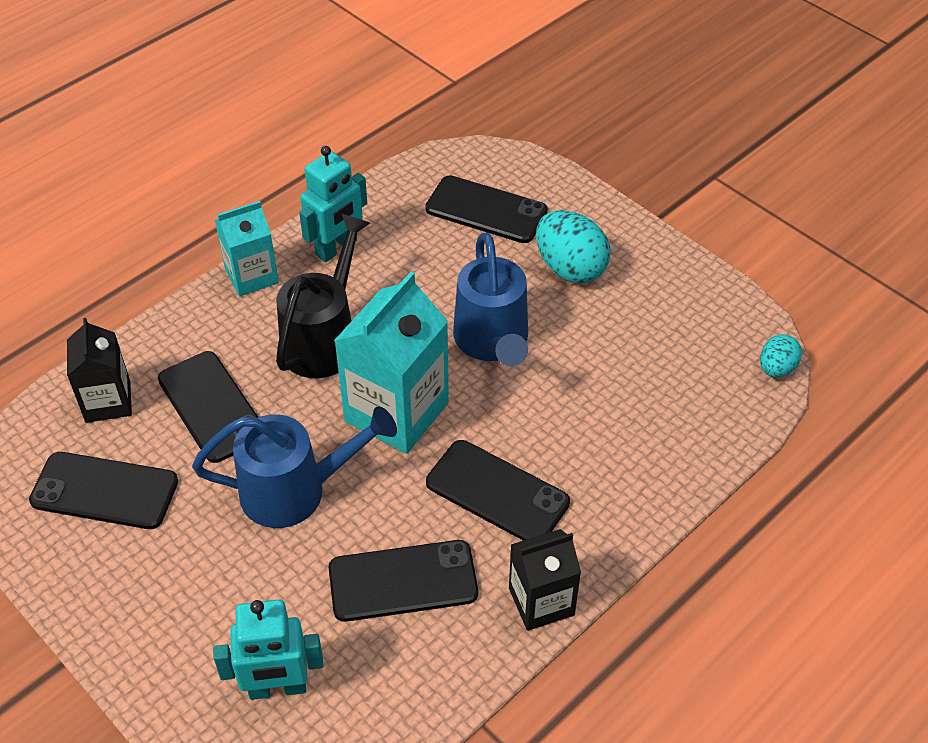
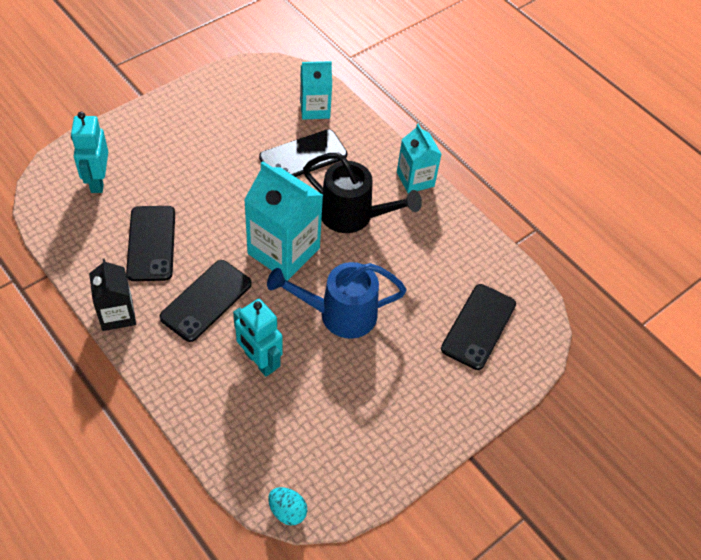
camera: 90 degrees right, 5 degrees up
(105, 491) = (248, 108): black phone -> none
(108, 401) = (315, 109): black carton -> turquoise carton
(296, 491) = (230, 195): blue watering can -> none
(336, 248) = (440, 228): turquoise robot -> turquoise robot (259, 361)
(570, 268) = (411, 376): turquoise egg -> none

